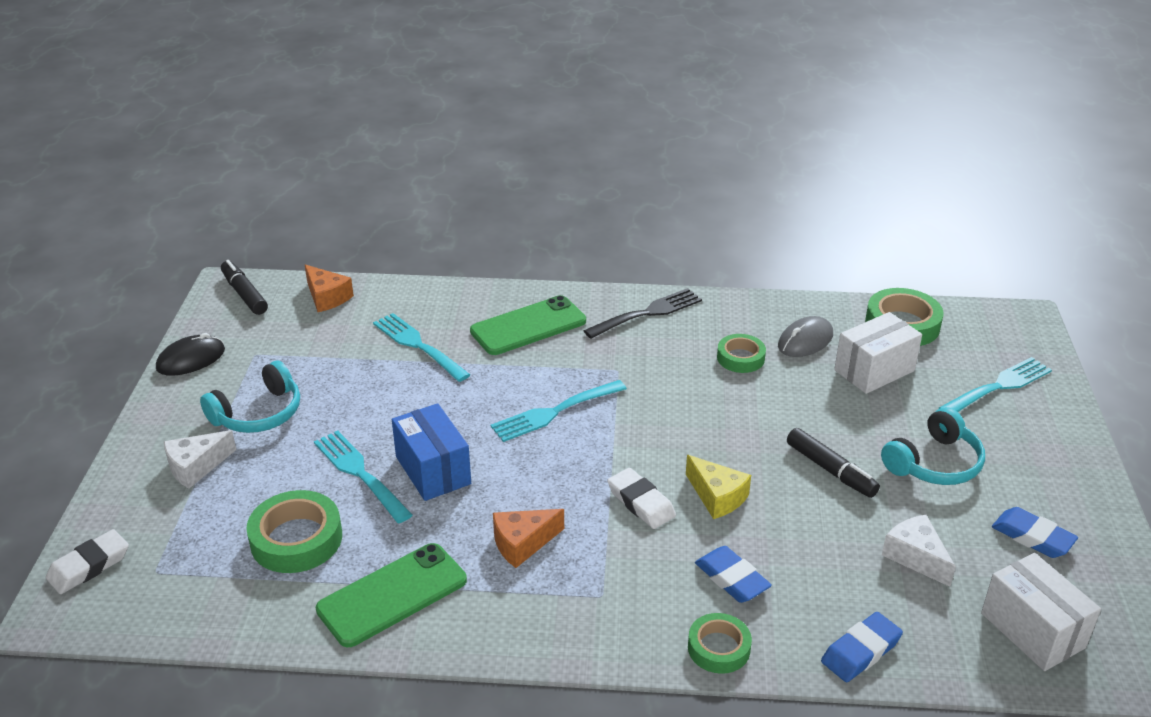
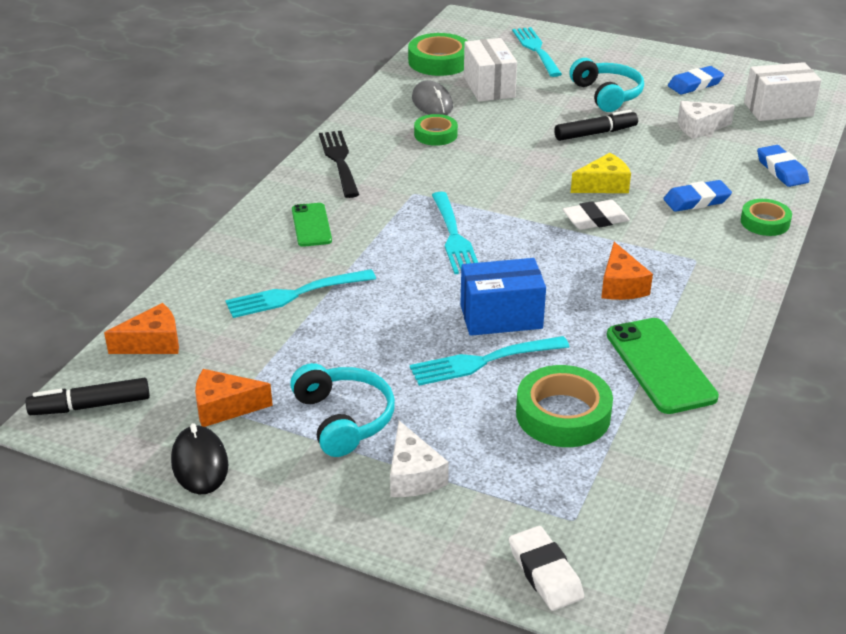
camera: 70 degrees left, 0 degrees up
(258, 352) = (224, 407): none -> orange cheese
(528, 326) = (311, 225): green phone -> green phone, size x0.62

